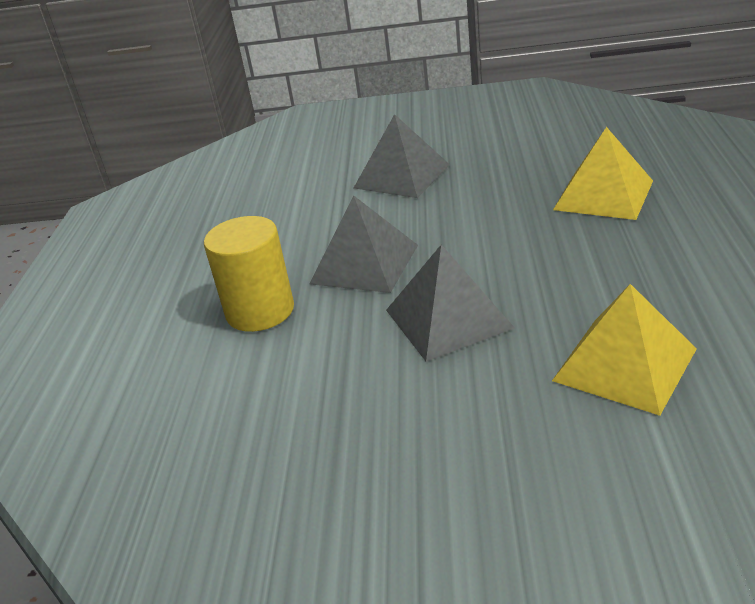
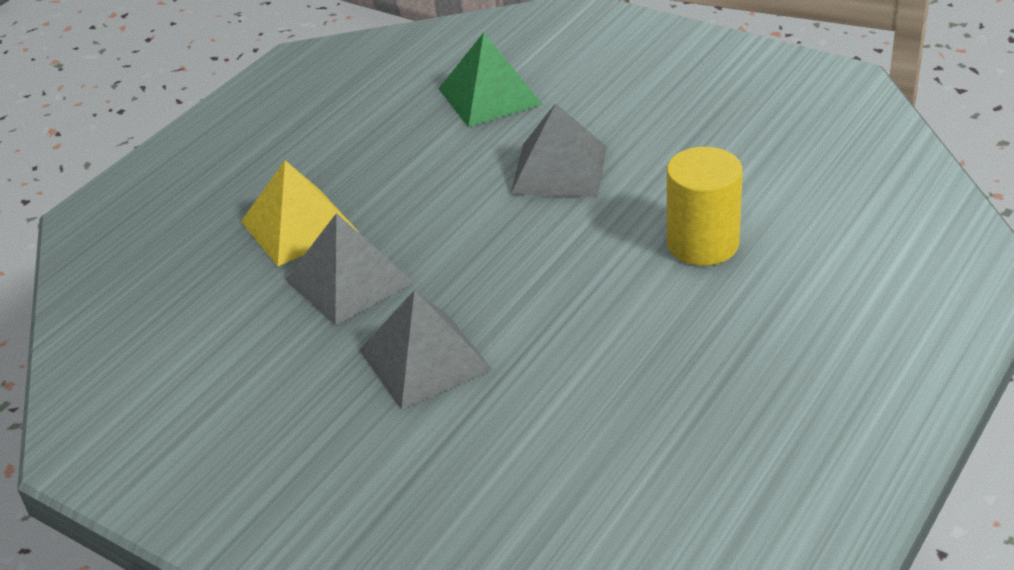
camera: 150 degrees left, 5 degrees up
(364, 264) = (574, 251): grey pyramid -> grey pyramid (349, 280)
(624, 364) = (490, 96): yellow pyramid -> green pyramid

